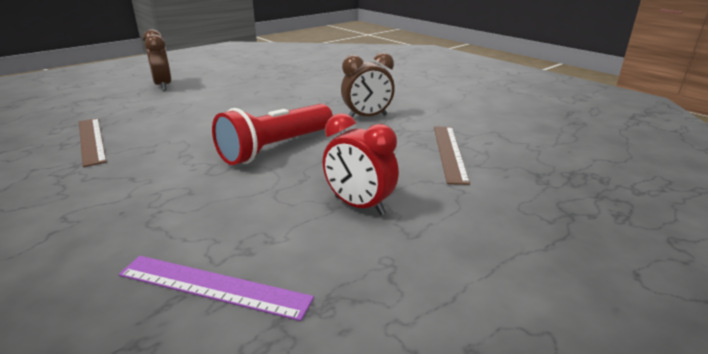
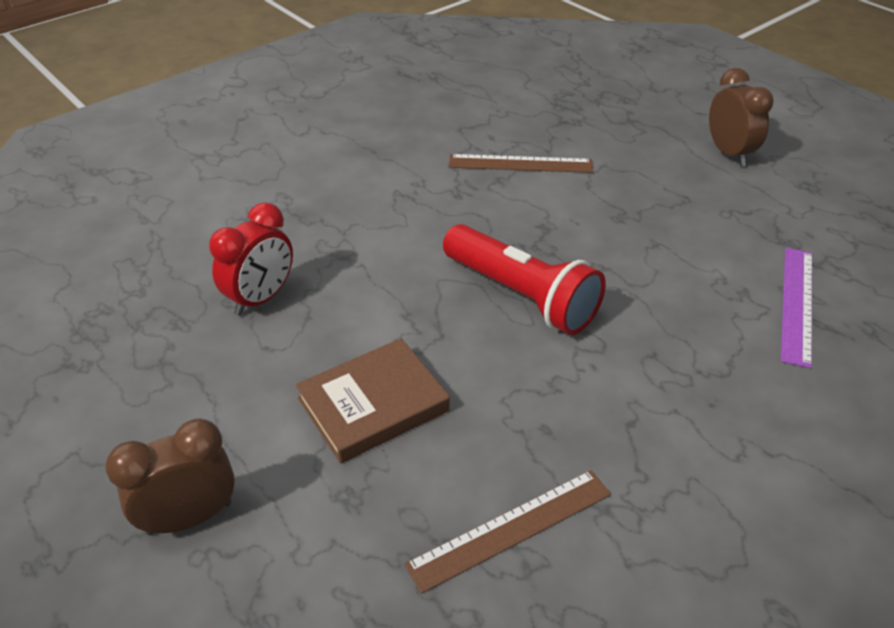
camera: 90 degrees left, 15 degrees up
(202, 111) = (373, 404): none -> brown book
(359, 206) = (648, 226): red clock -> red clock (261, 298)
(367, 117) = (410, 218): brown clock -> brown clock (729, 153)

